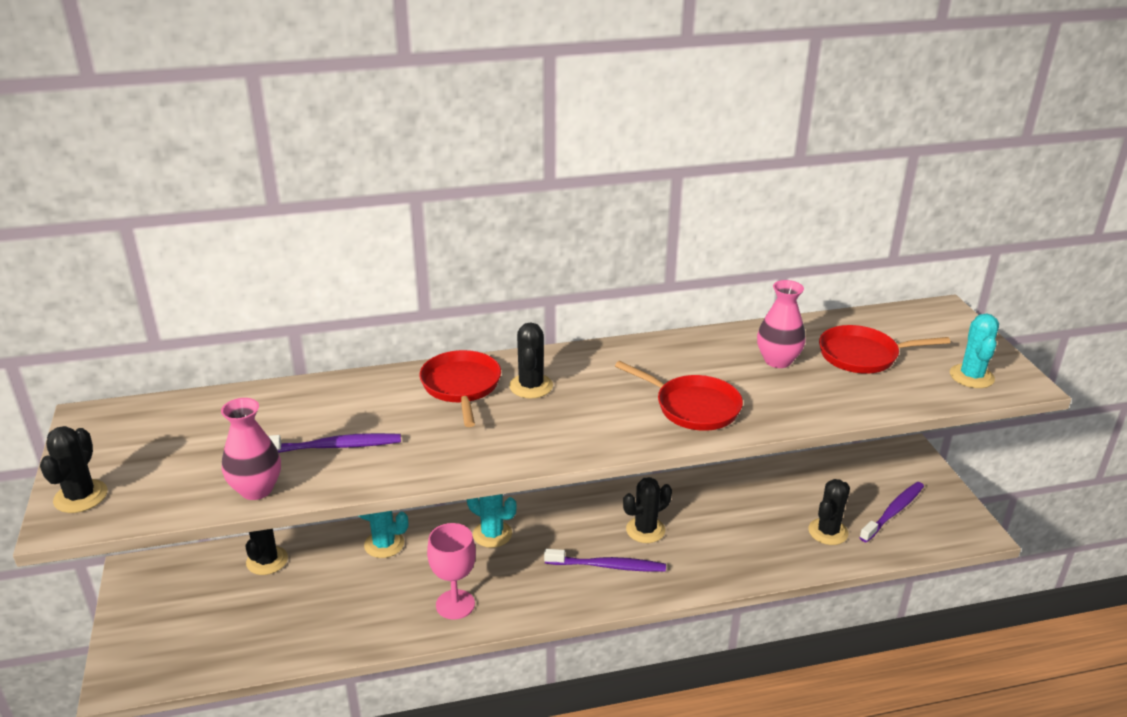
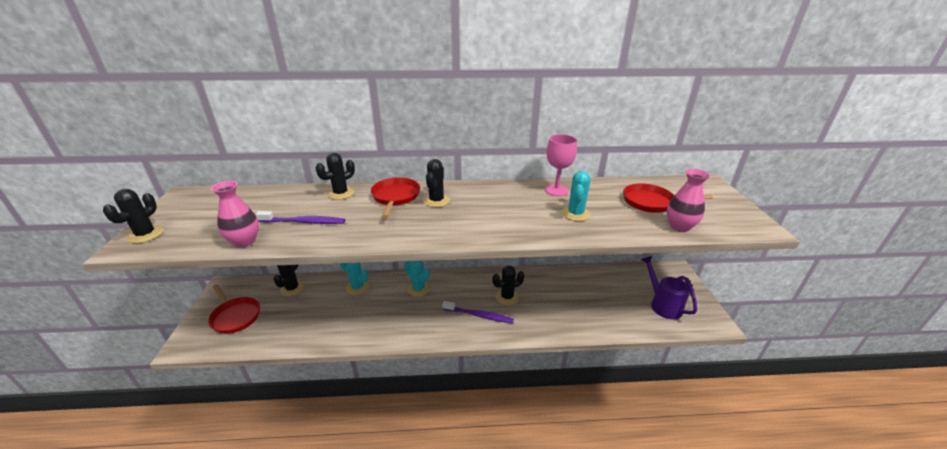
camera: 10 degrees right, 0 degrees up
(455, 604) = (383, 327): pink goblet -> pink goblet (556, 190)
(693, 407) = (532, 221): red pan -> red pan (235, 316)
(778, 361) = (594, 200): pink vase -> pink vase (679, 226)
(828, 532) = (619, 311): black cactus -> black cactus (340, 193)
(893, 512) = (662, 304): purple toothbrush -> purple watering can
(971, 376) = (726, 221): turquoise cactus -> turquoise cactus (575, 214)

